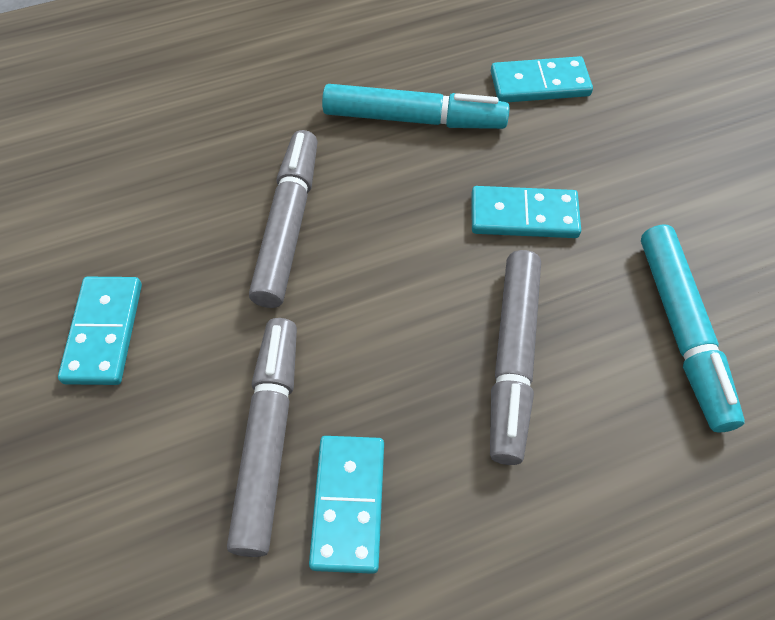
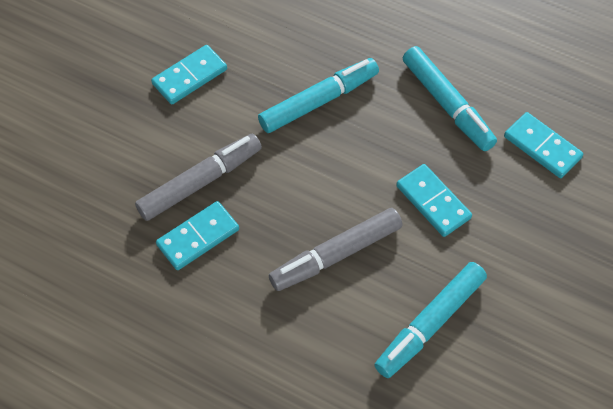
camera: 50 degrees right, 0 degrees up
(289, 225) = (319, 101): grey marker -> turquoise marker

